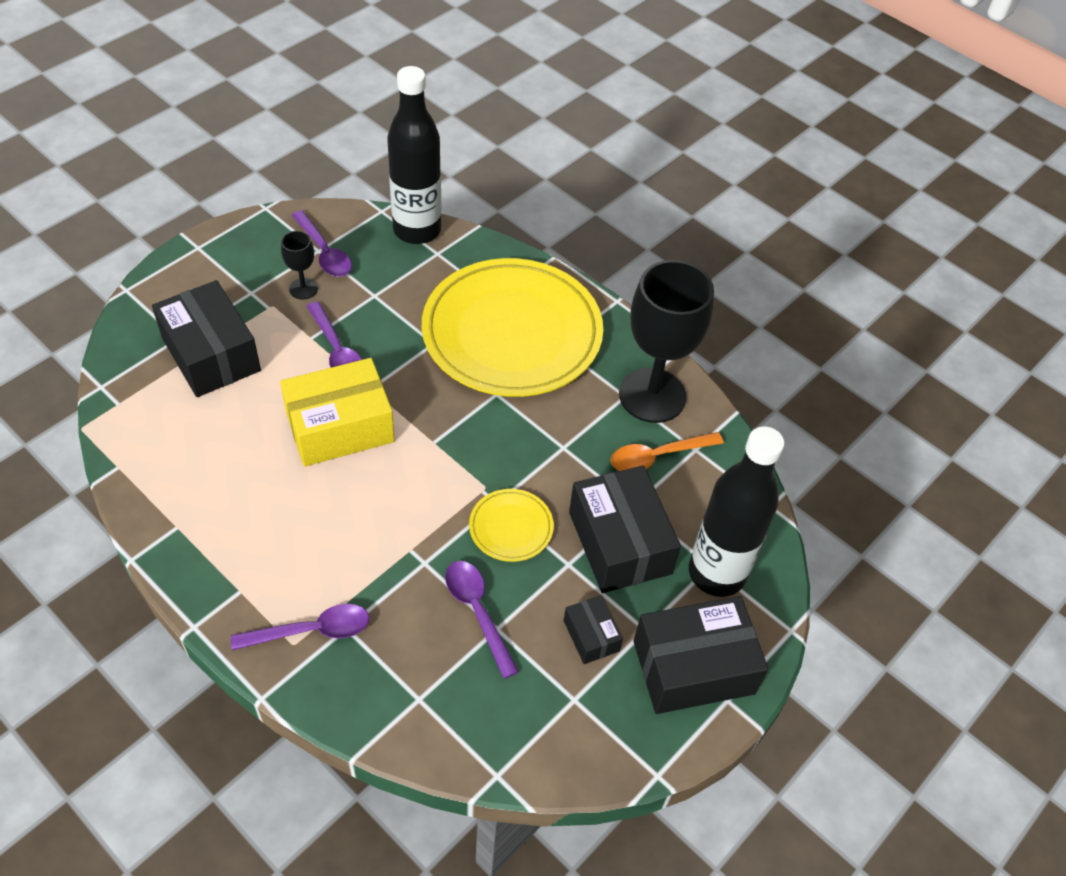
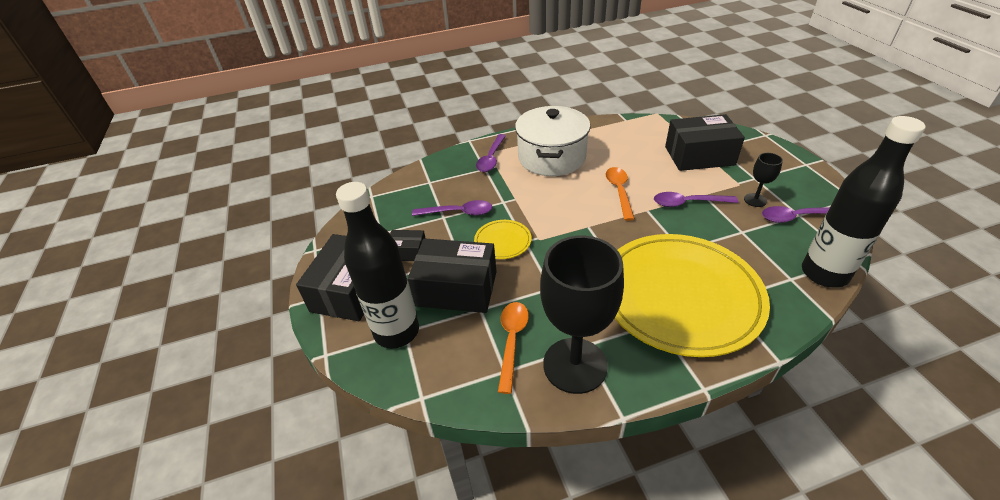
camera: 125 degrees right, 10 degrees down
(277, 539) = (551, 157): none -> white pot
(340, 427) = (619, 191): yellow box -> orange spoon

